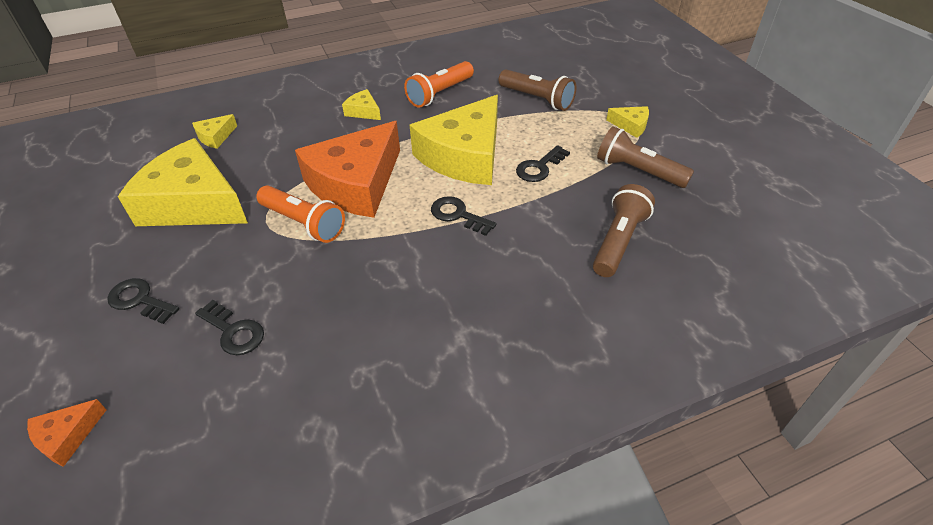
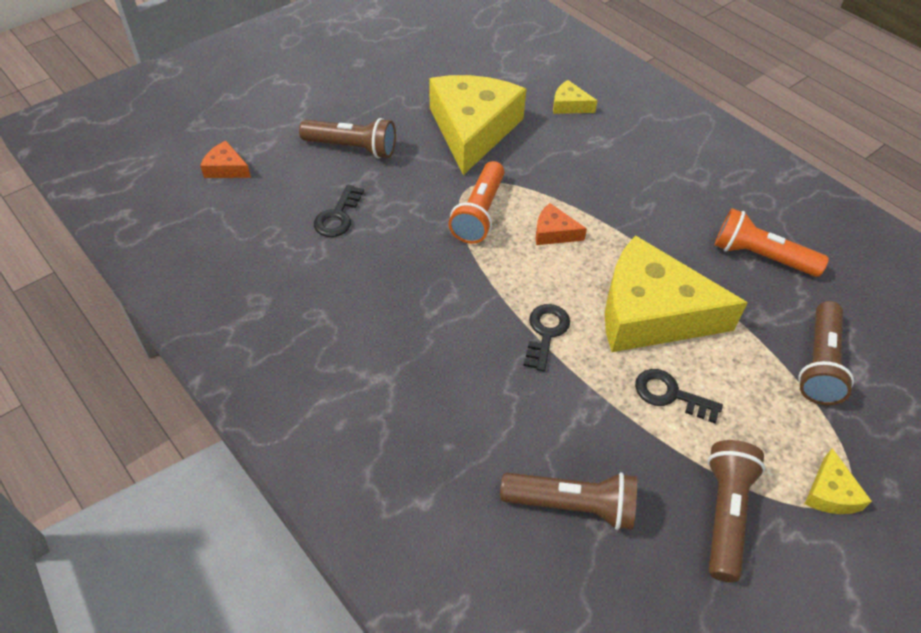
camera: 70 degrees right, 5 degrees up
(139, 300) = (352, 148): black key -> brown flashlight
(356, 184) = (554, 232): orange cheese -> orange cheese, size x0.41
(363, 111) = (679, 198): yellow cheese -> none

